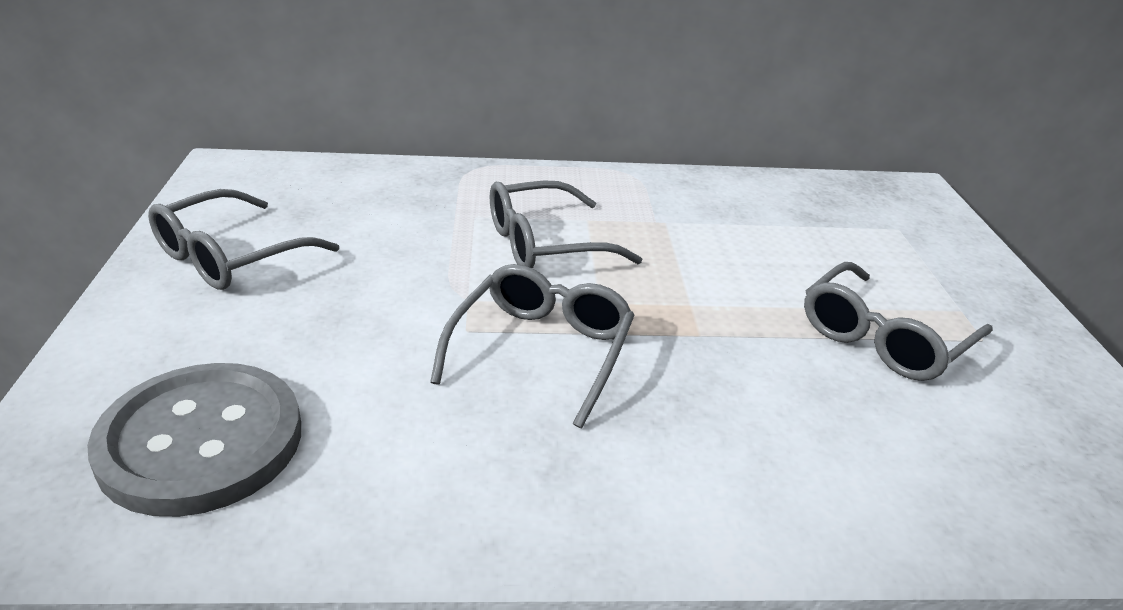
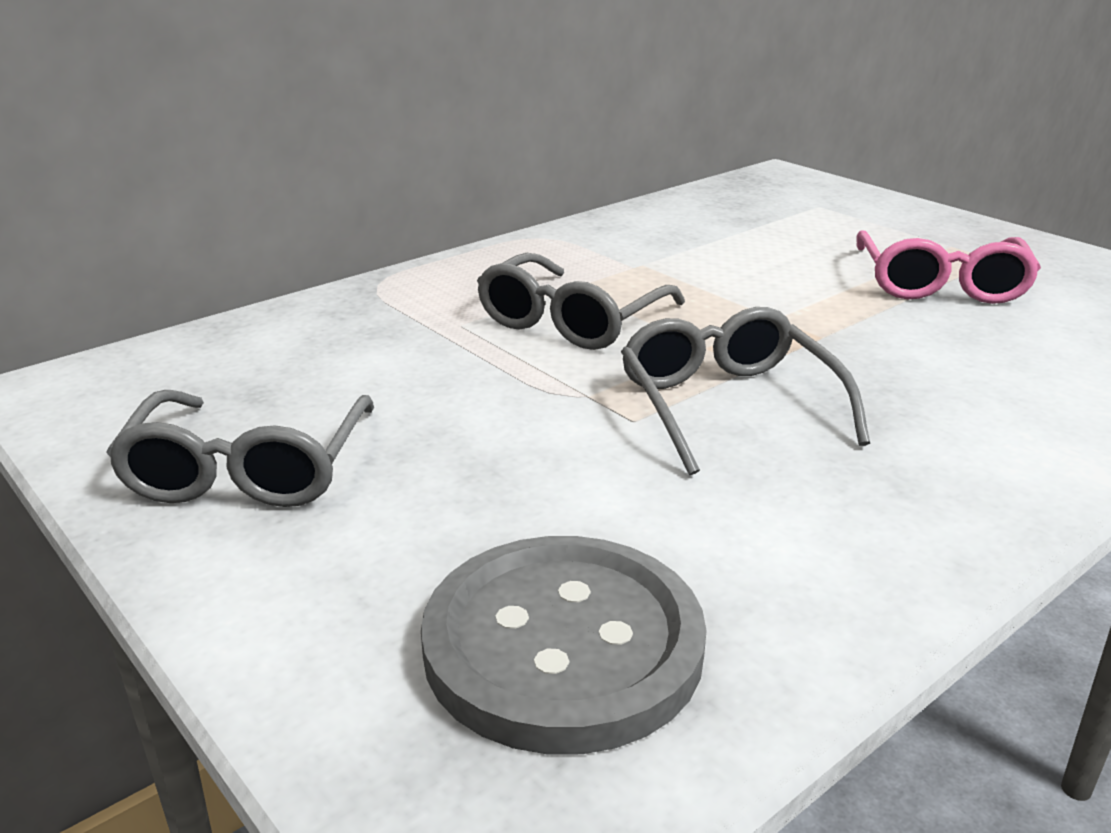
camera: 35 degrees left, 5 degrees down
(883, 338) = (940, 284): grey glasses -> pink glasses

